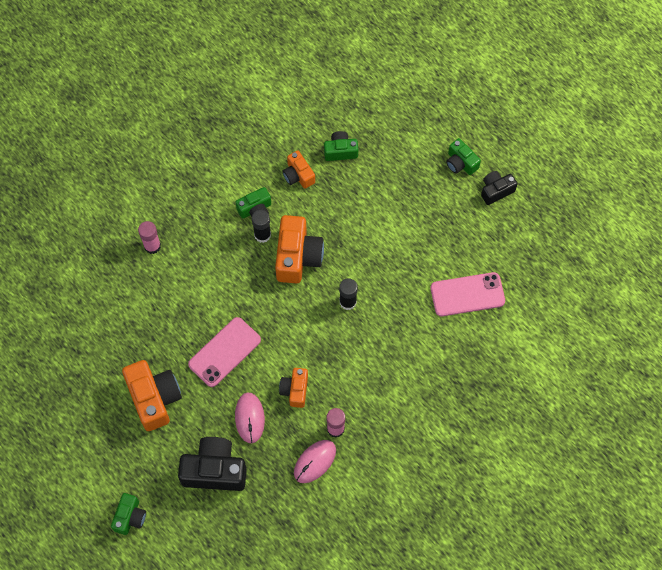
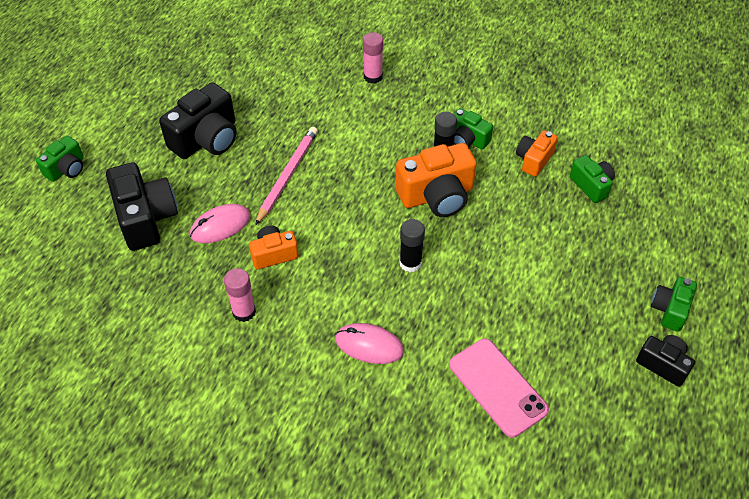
camera: 65 degrees right, 15 degrees down
(130, 517) = (66, 169): green camera -> green camera turned 45 degrees counterclockwise
(154, 398) = (206, 139): orange camera -> black camera
(224, 352) = (287, 175): pink phone -> pink pencil
(315, 462) = (193, 307): pink mouse -> pink mouse (369, 345)

